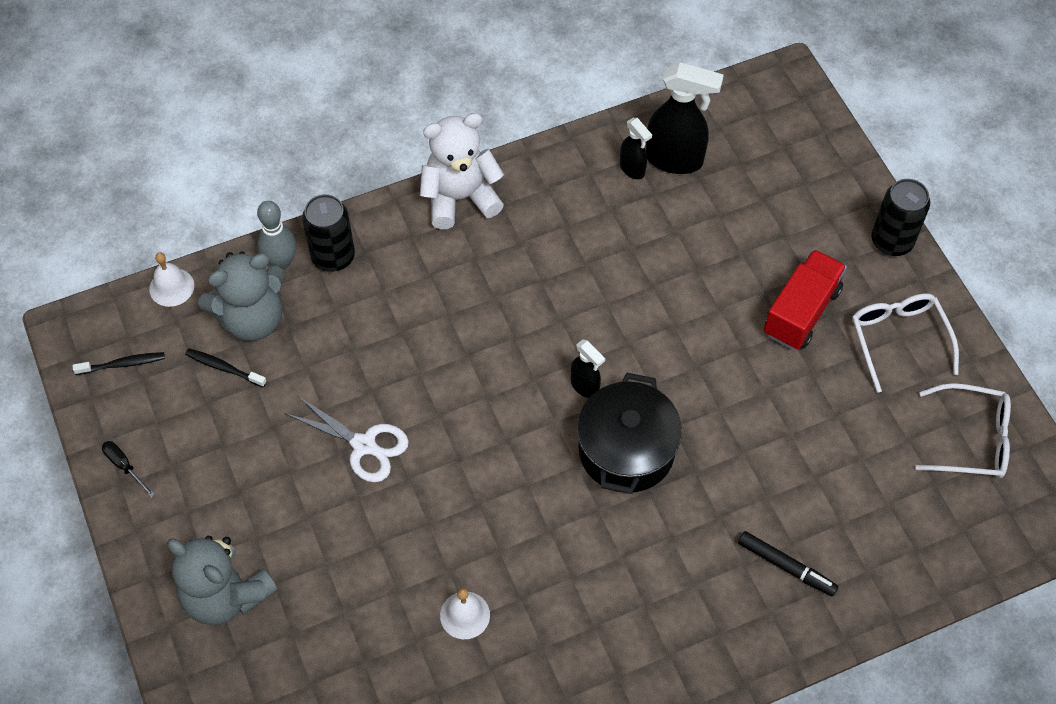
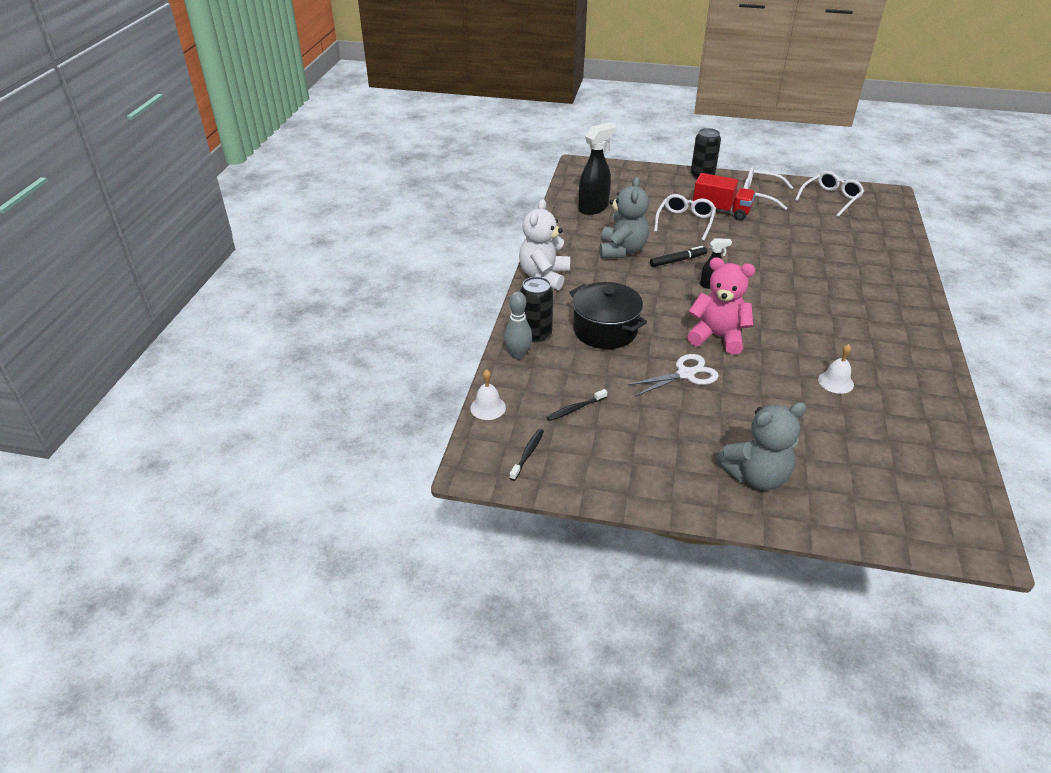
camera: 55 degrees left, 20 degrees down
(124, 466) = (614, 486): black screwdriver -> none
(252, 319) = (549, 383): grey teddy bear -> grey teddy bear (622, 250)
(467, 445) = (717, 337): none -> pink teddy bear
(626, 450) = (763, 288): black pot -> black pot (605, 330)
(632, 169) = (586, 221): black spray bottle -> none
(729, 283) = (685, 222): none -> white glasses
(786, 566) = (870, 270): black marker -> black marker (678, 260)
(801, 312) = (721, 211): red truck -> red truck turned 135 degrees clockwise

